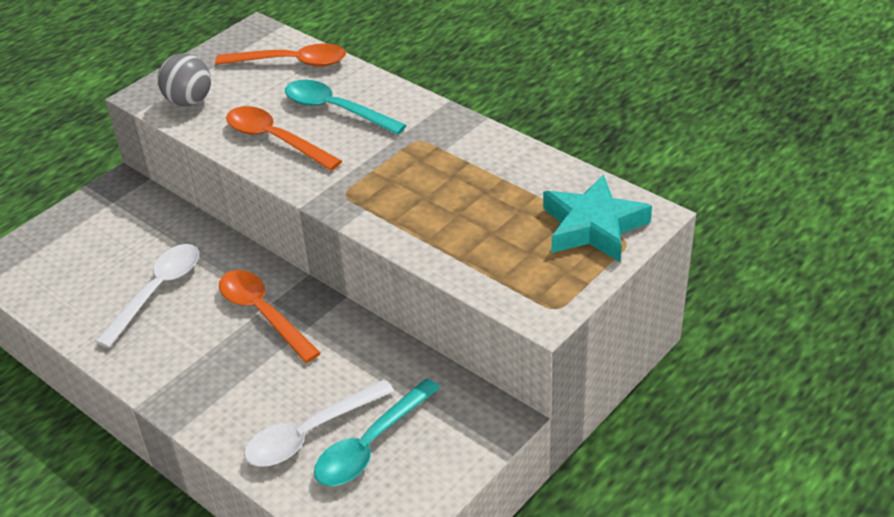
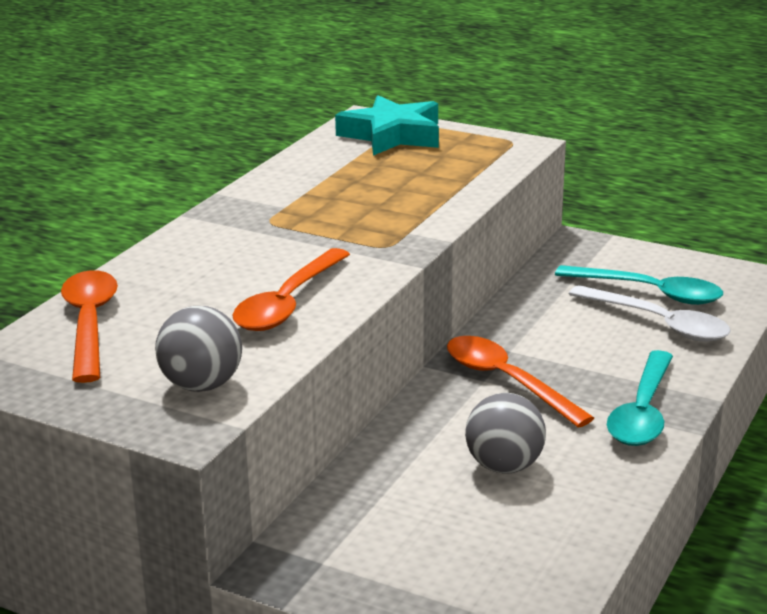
camera: 105 degrees left, 15 degrees down
(157, 291) = (504, 466): white spoon -> grey ball
(263, 314) = (506, 381): orange spoon -> orange spoon turned 105 degrees clockwise
(335, 110) = (211, 275): turquoise spoon -> turquoise spoon (642, 412)

